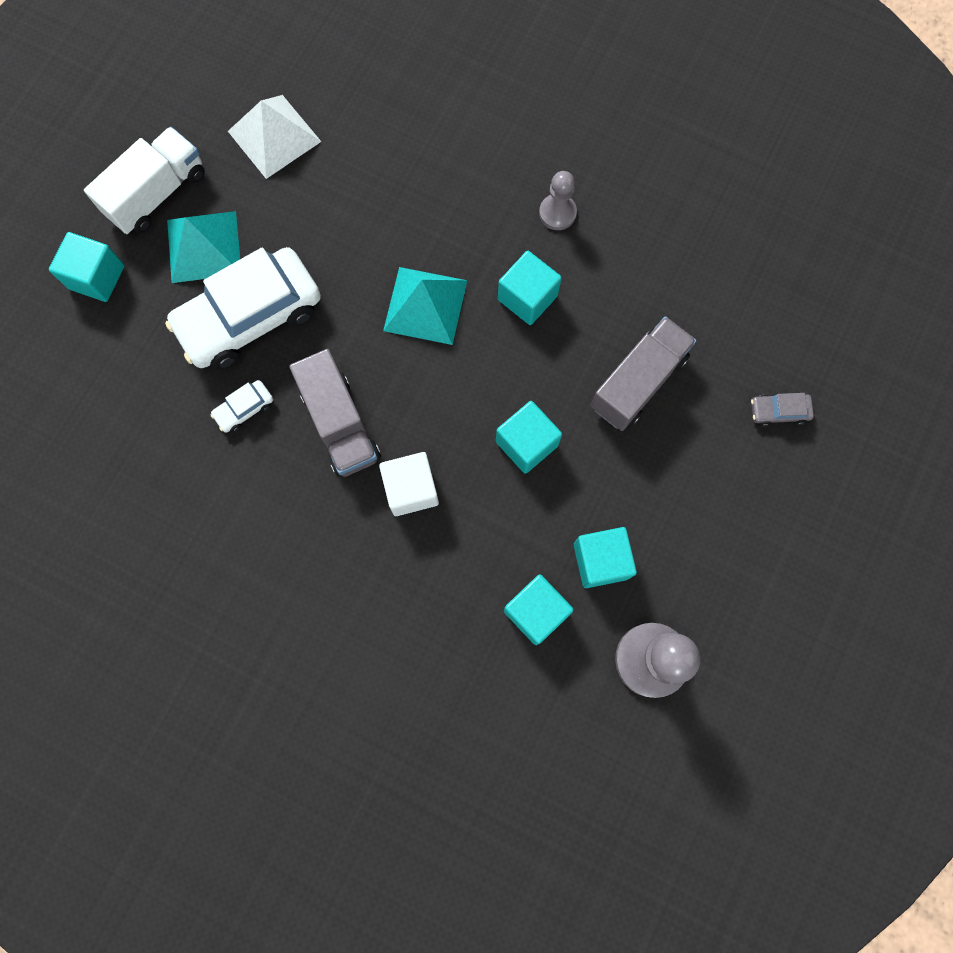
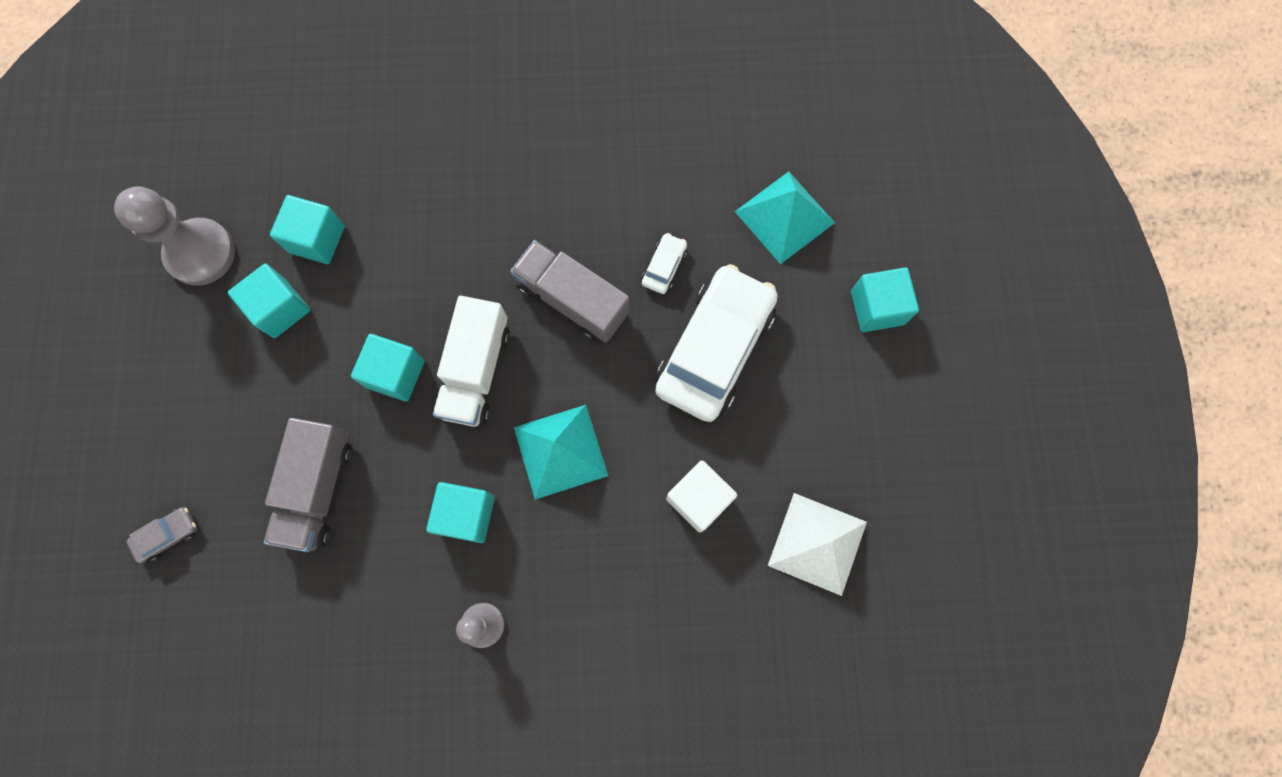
camera: 150 degrees right, 0 degrees up
(157, 194) = (884, 417): white truck -> white truck (476, 371)
(204, 246) = (803, 390): turquoise pyramid -> turquoise pyramid (784, 217)
(411, 489) = (477, 279): white cube -> white cube (699, 499)

